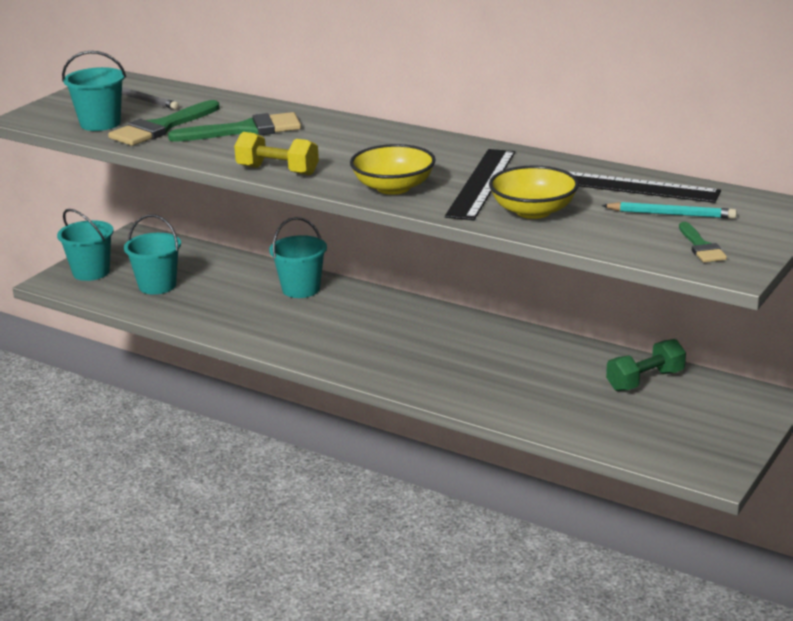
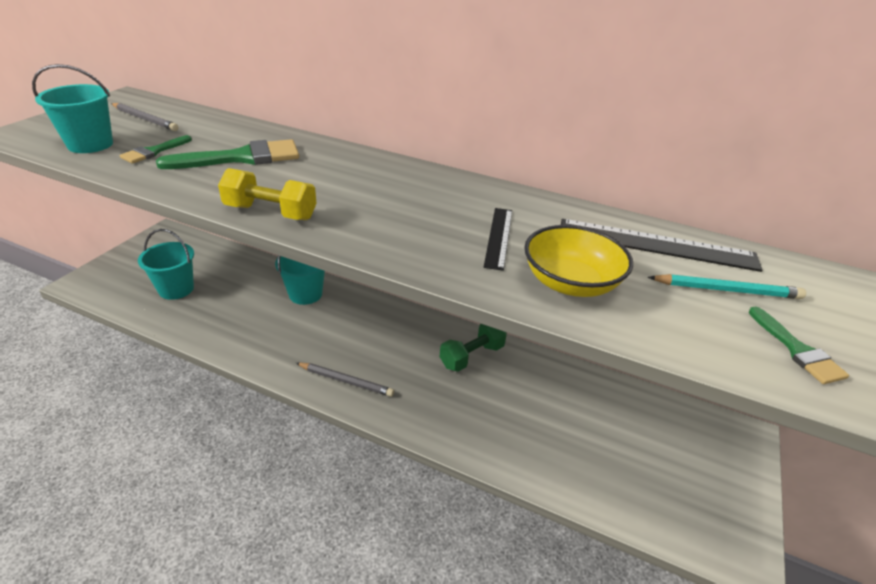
camera: 10 degrees left, 10 degrees up
(91, 272) = (118, 273): turquoise bucket -> none
(161, 128) = (154, 152): green brush -> green brush, size x0.55
(344, 357) = (346, 381): none -> grey pencil
(393, 187) = (402, 241): yellow bowl -> none
(481, 183) = (499, 237): black ruler -> black ruler, size x0.59
(645, 380) = (628, 411): green dumbbell -> green dumbbell (472, 356)

